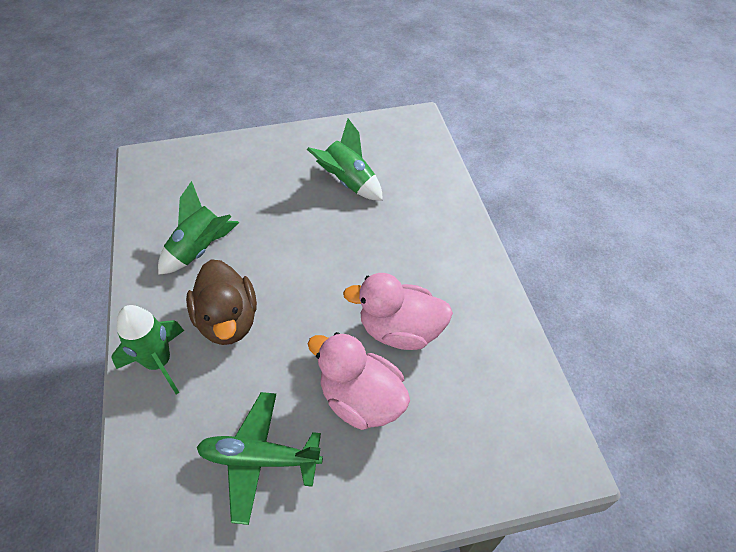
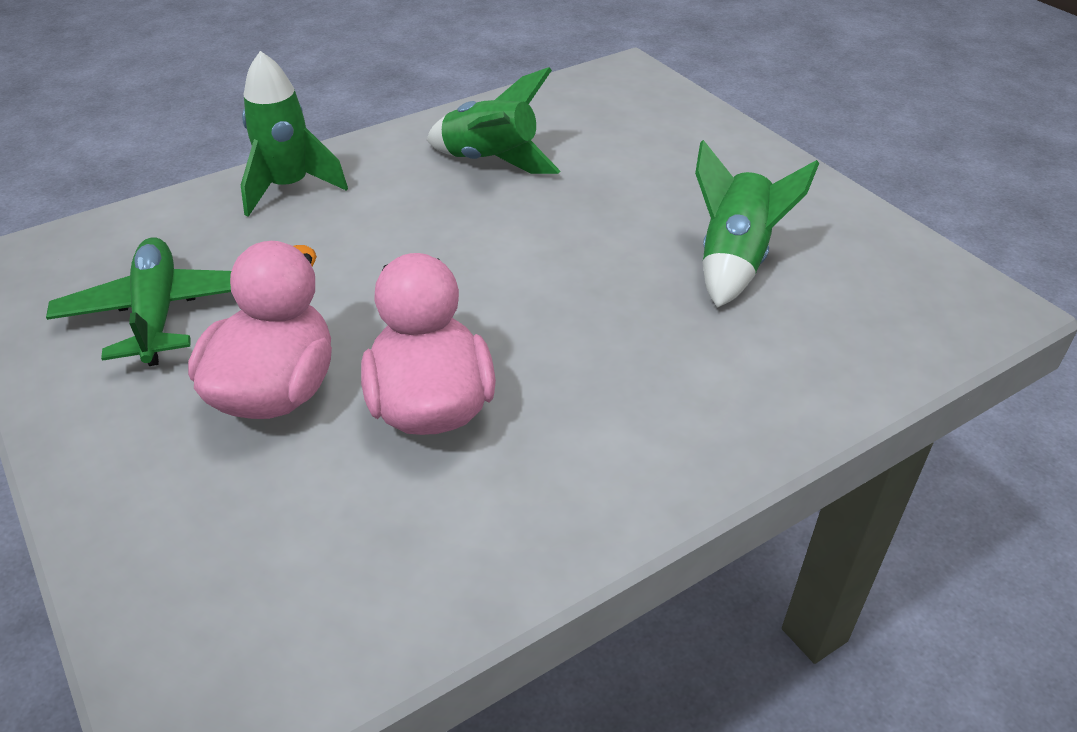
camera: 70 degrees right, 10 degrees down
(228, 320) = (377, 221): brown duck -> none

